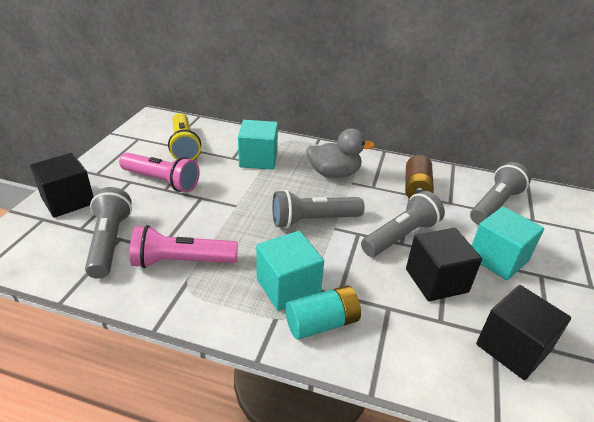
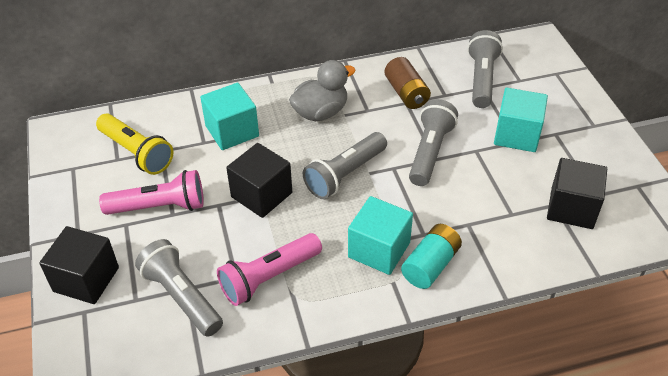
camera: 30 degrees left, 10 degrees up
(436, 280) = (485, 180): black cube -> black cube (261, 195)

